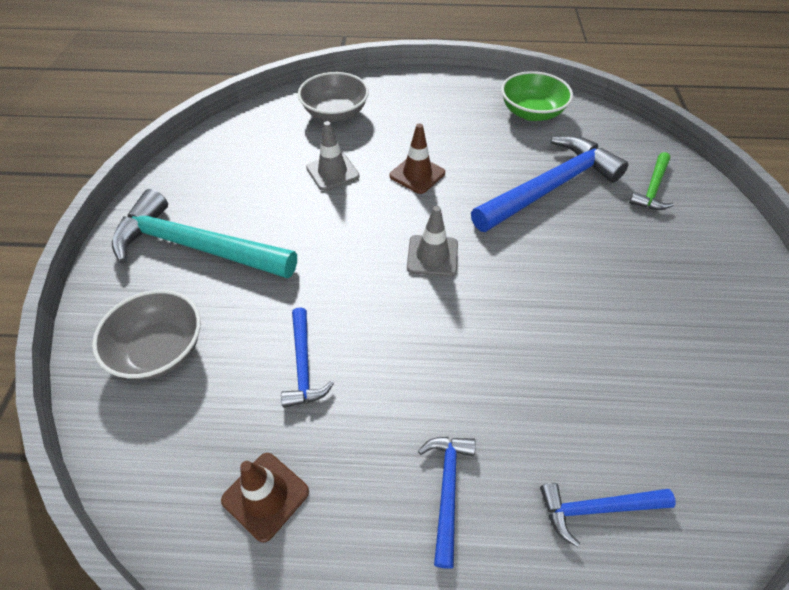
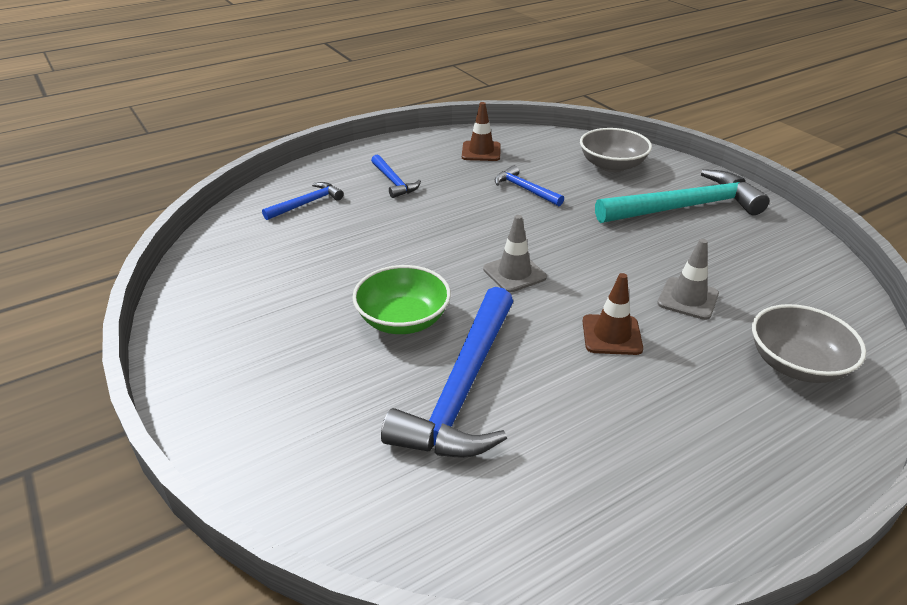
camera: 145 degrees right, 15 degrees down
(531, 112) = (580, 509): green bowl -> green bowl (403, 320)
(652, 189) = (336, 449): green hammer -> none

